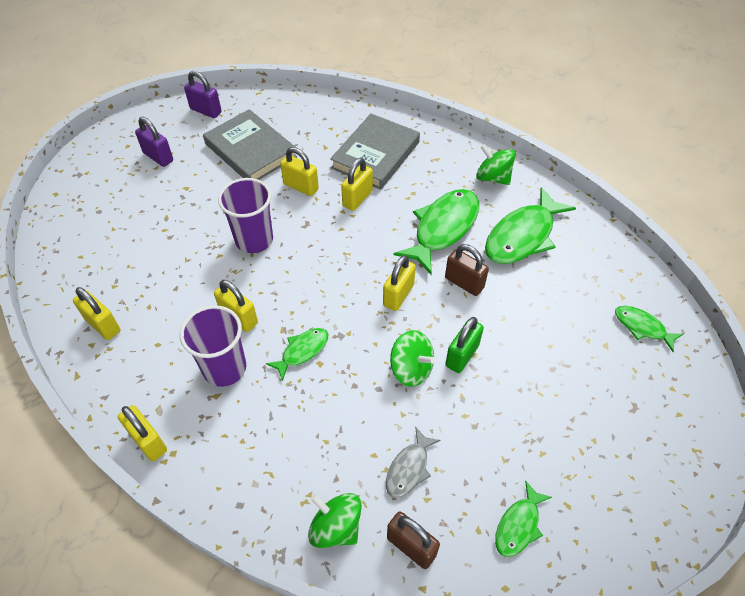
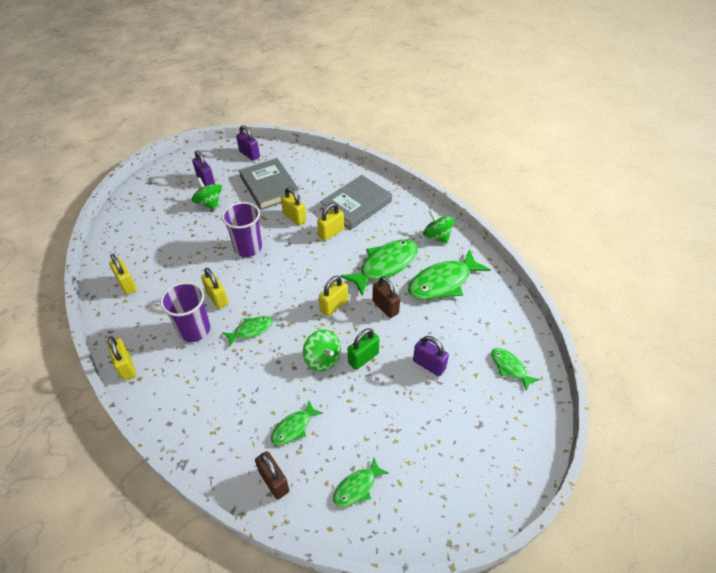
camera: 15 degrees right, 5 degrees down
(336, 527) = (227, 455): green spinning top -> green spinning top (209, 203)
(409, 468) = (293, 427): grey fish -> green fish
(546, 346) = (429, 365): none -> purple padlock

